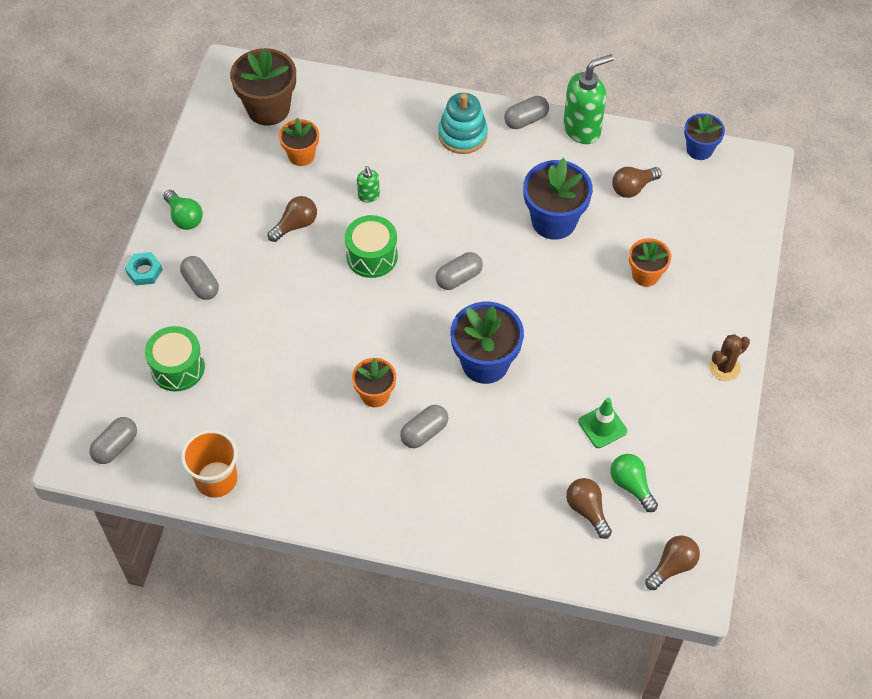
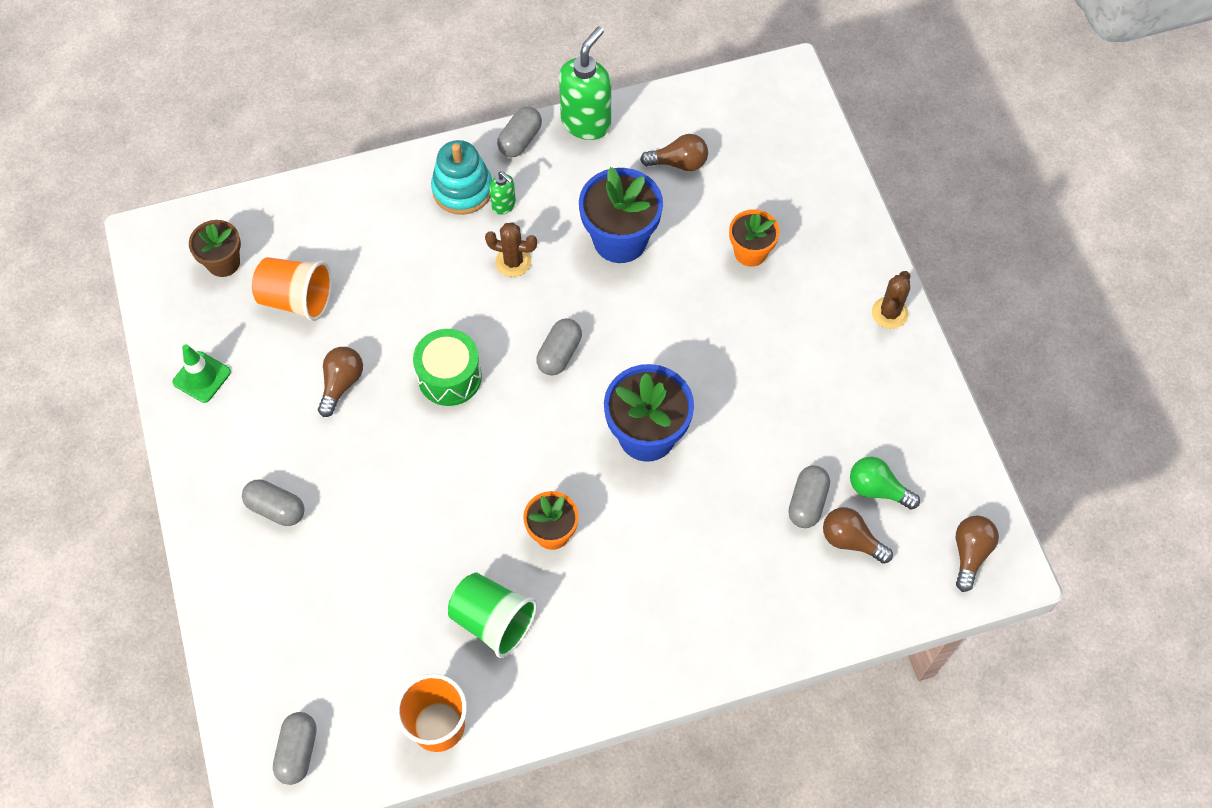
camera: 30 degrees left, 5 degrees up
(144, 271) = (199, 527): turquoise nut -> none
(177, 368) = (311, 620): green drum -> none
(184, 217) = (206, 439): green light bulb -> none
(268, 108) = (223, 262): brown flower pot -> brown flower pot, size x0.60
(296, 431) = (493, 621): none -> green cup
(301, 155) = (297, 299): orange flower pot -> orange cup
(369, 196) = (403, 309): green soap dispenser -> green soap dispenser (504, 205)
(424, 432) = (631, 547): grey capsule -> grey capsule (807, 502)
(466, 200) = (513, 262): none -> brown cactus
(602, 426) = (809, 441): green traffic cone -> green traffic cone (202, 377)
(633, 188) = (678, 163): brown light bulb -> brown light bulb turned 120 degrees counterclockwise
(699, 149) = (720, 88): blue flower pot -> none

